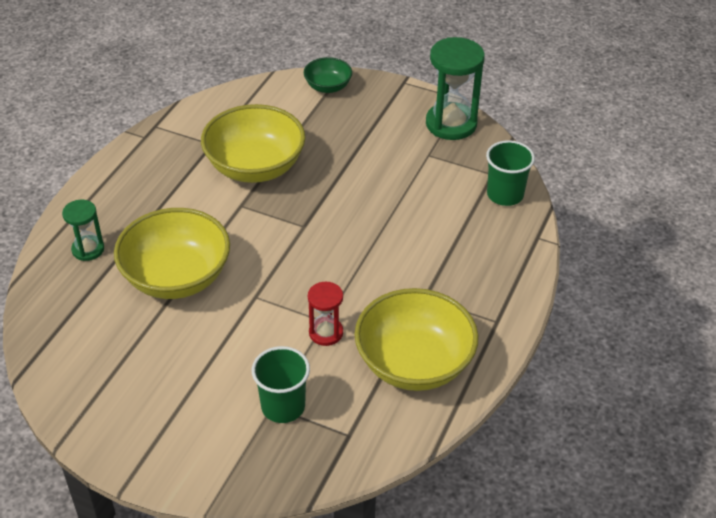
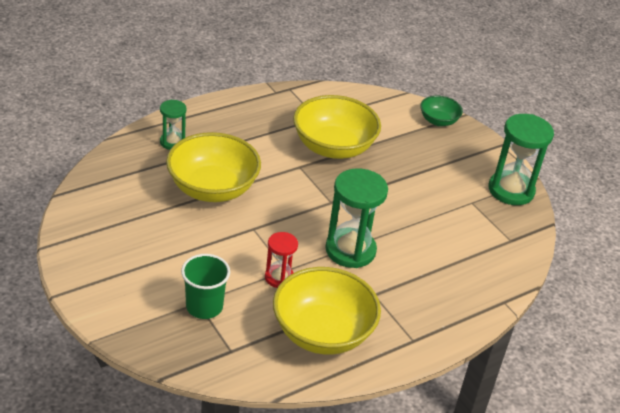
camera: 30 degrees right, 5 degrees down
(365, 265) = (350, 250): none -> green hourglass
(505, 194) = (506, 259): green cup -> none

